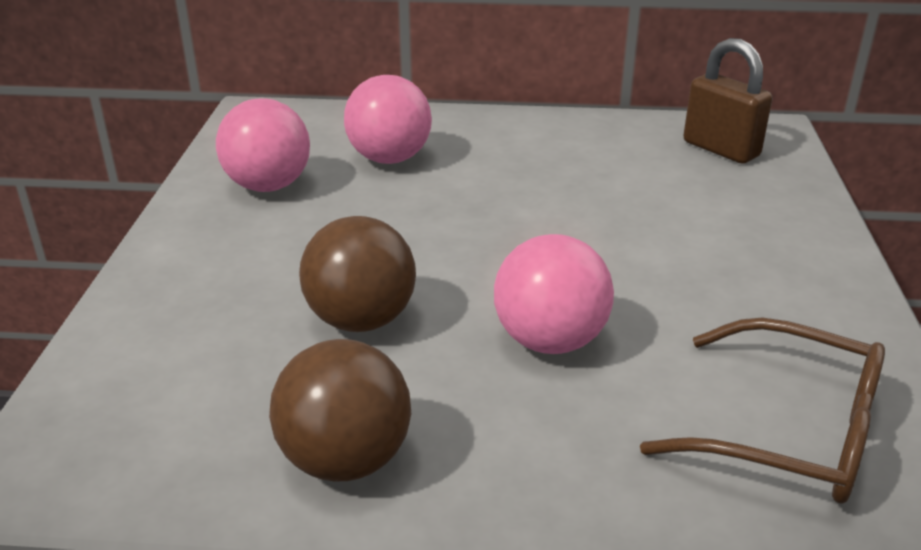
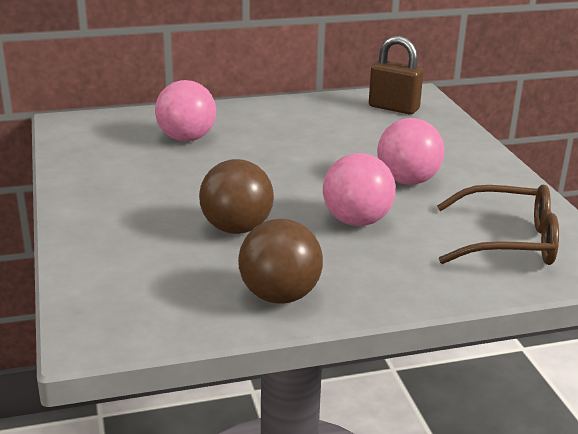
camera: 20 degrees left, 5 degrees down
(268, 186) = (115, 165): pink ball -> pink ball (407, 181)

